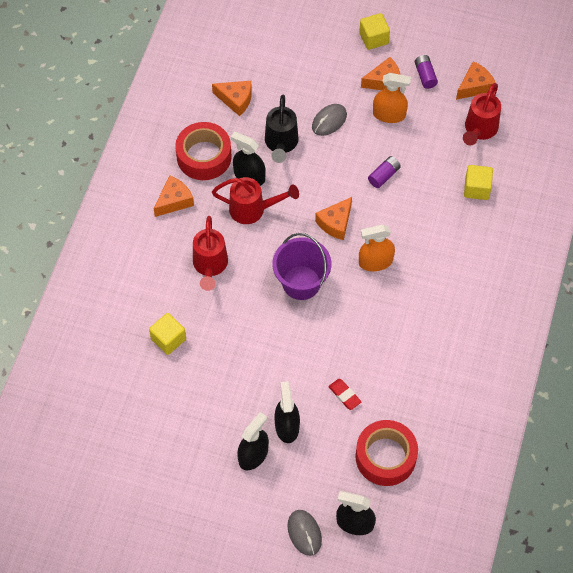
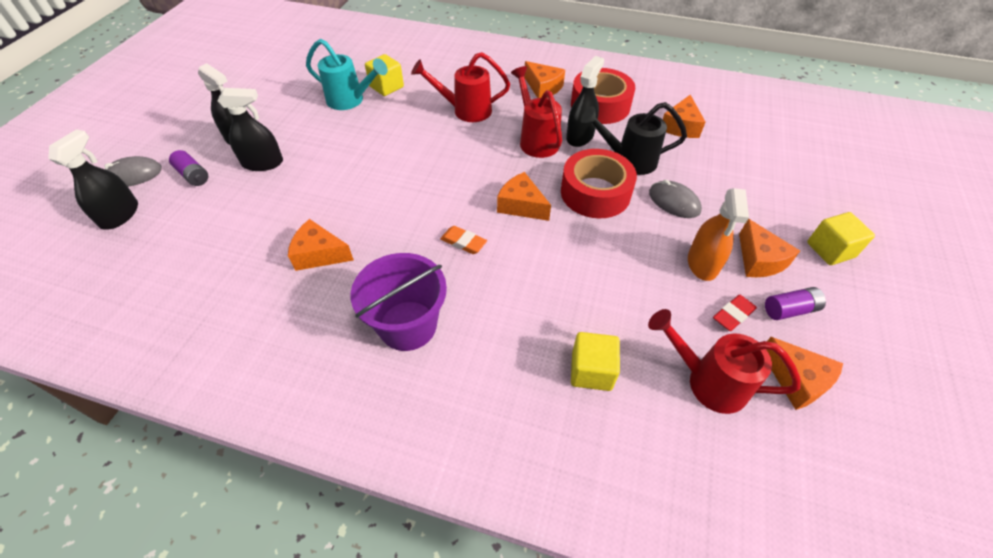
camera: 90 degrees right, 10 degrees down
(192, 369) = (351, 101): none -> turquoise watering can
(253, 210) = (536, 139): red watering can -> red watering can turned 150 degrees clockwise
(301, 282) = (439, 175): purple bucket -> purple bucket (408, 325)
(344, 395) = (283, 209): red eraser -> red eraser (733, 315)
(375, 262) = (463, 242): orange spray bottle -> orange eraser
(384, 176) = (598, 254): purple battery -> purple battery (193, 175)
(385, 457) = (187, 244): red tape -> red tape (595, 193)
(391, 358) = (319, 254): none -> orange cheese

